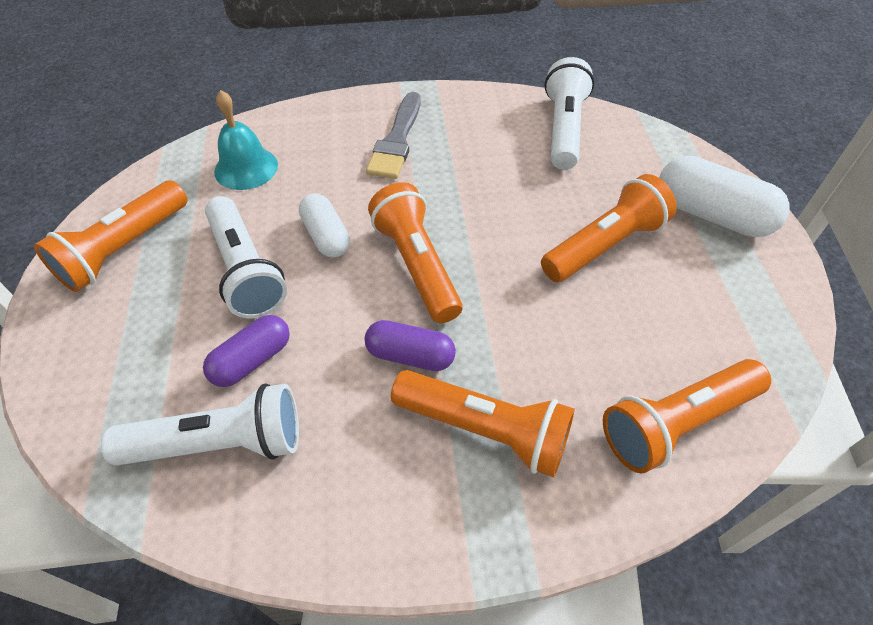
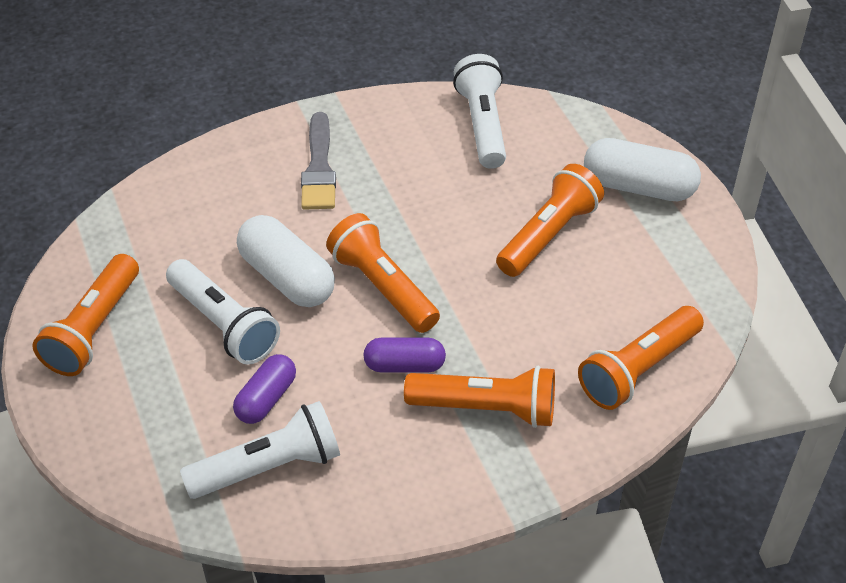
camera: 15 degrees left, 5 degrees down
(246, 168) = (176, 226): turquoise bell -> none
(326, 236) = (287, 278): white capsule -> white capsule, size x1.60

